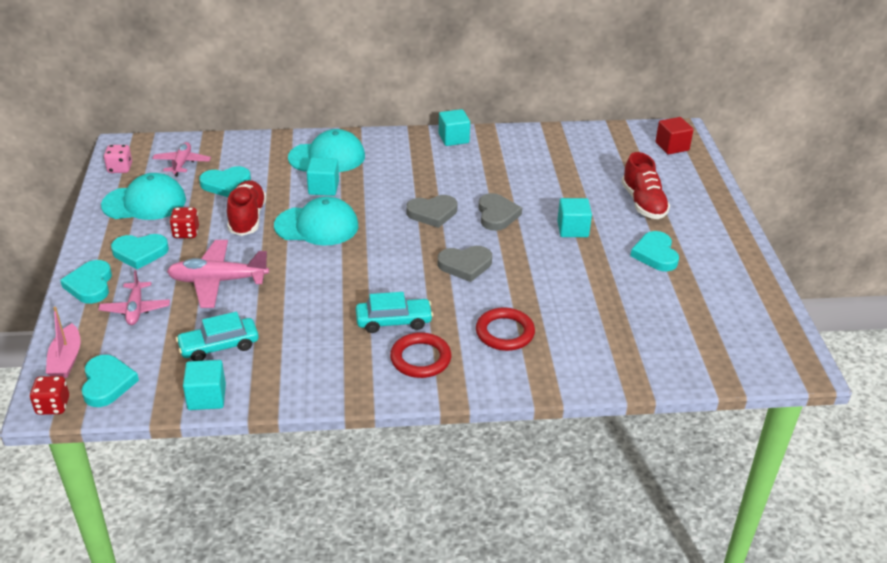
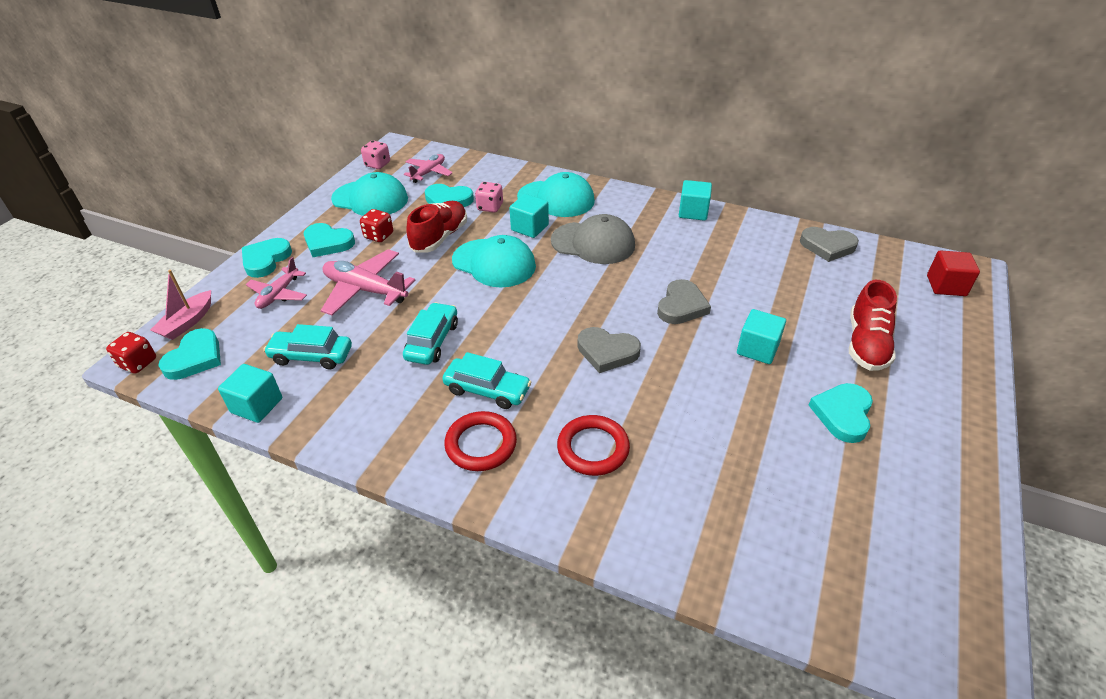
camera: 30 degrees right, 5 degrees up
(271, 180) = (490, 207): none -> pink dice
(317, 301) = (432, 341): none -> turquoise car
(389, 186) = (593, 243): none -> grey cap
(432, 213) = (614, 284): grey heart -> grey heart (827, 246)

